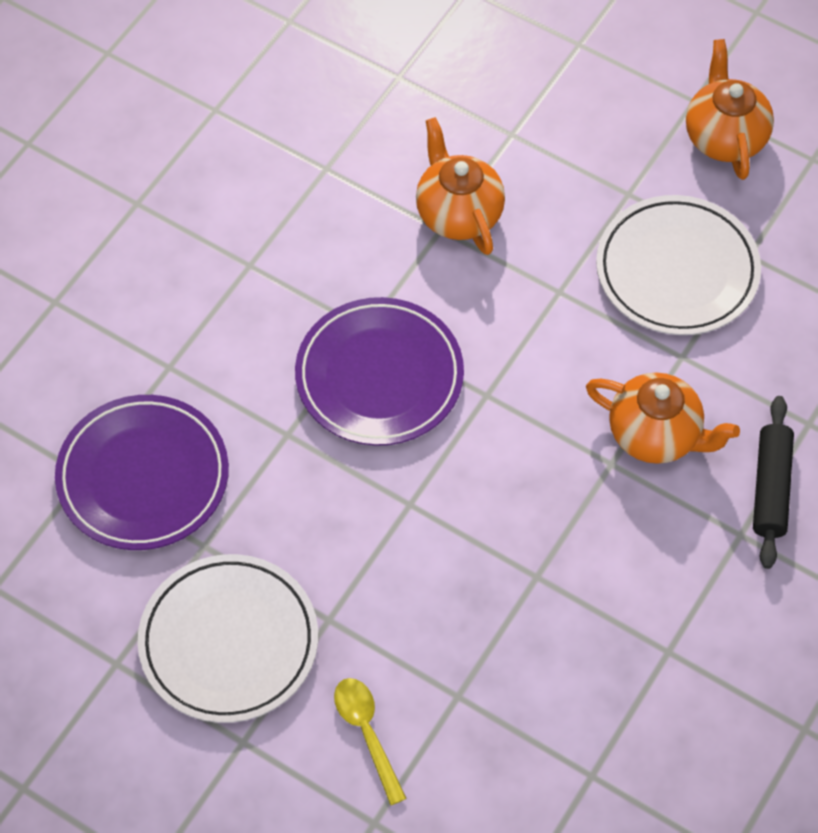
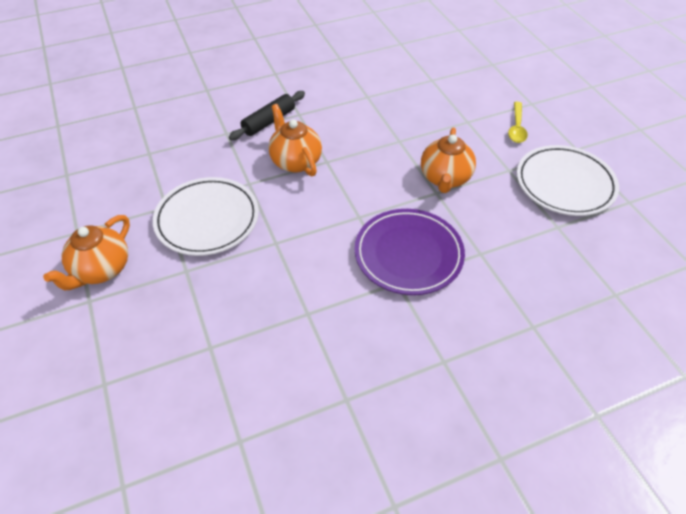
camera: 145 degrees left, 10 degrees down
(143, 477) = (578, 275): purple plate -> none
(458, 213) = (289, 316): orange teapot -> orange teapot (445, 178)

